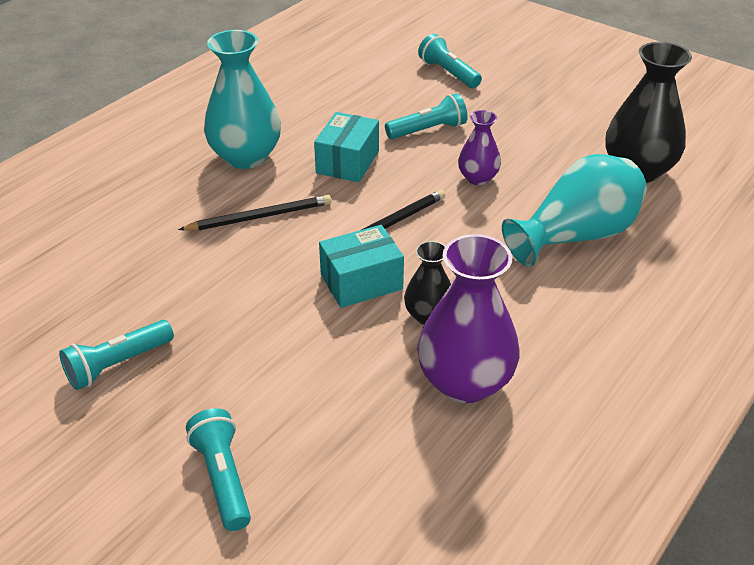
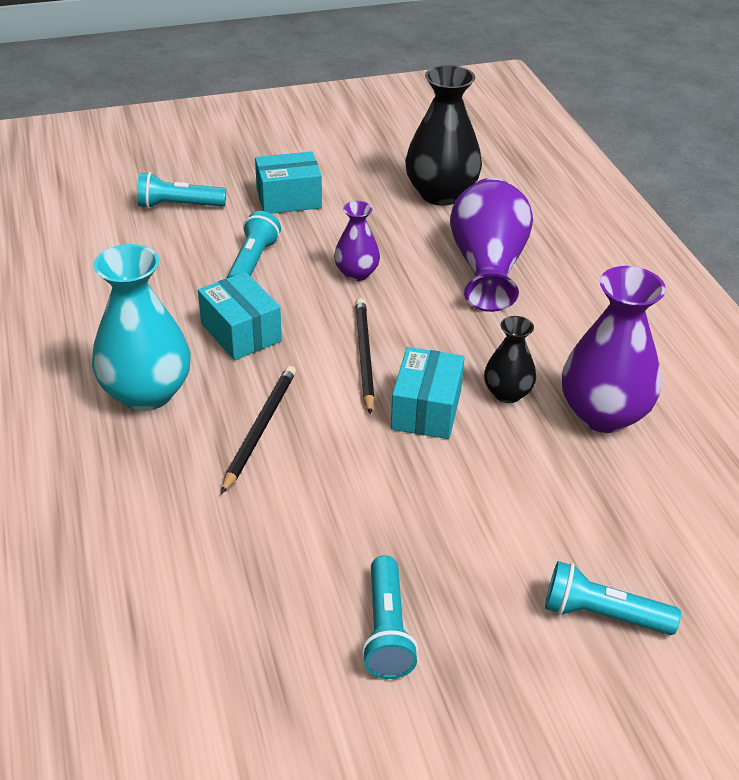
camera: 55 degrees left, 0 degrees up
(523, 109) = (289, 199): none -> turquoise box
(576, 236) = (488, 267): turquoise vase -> purple vase

